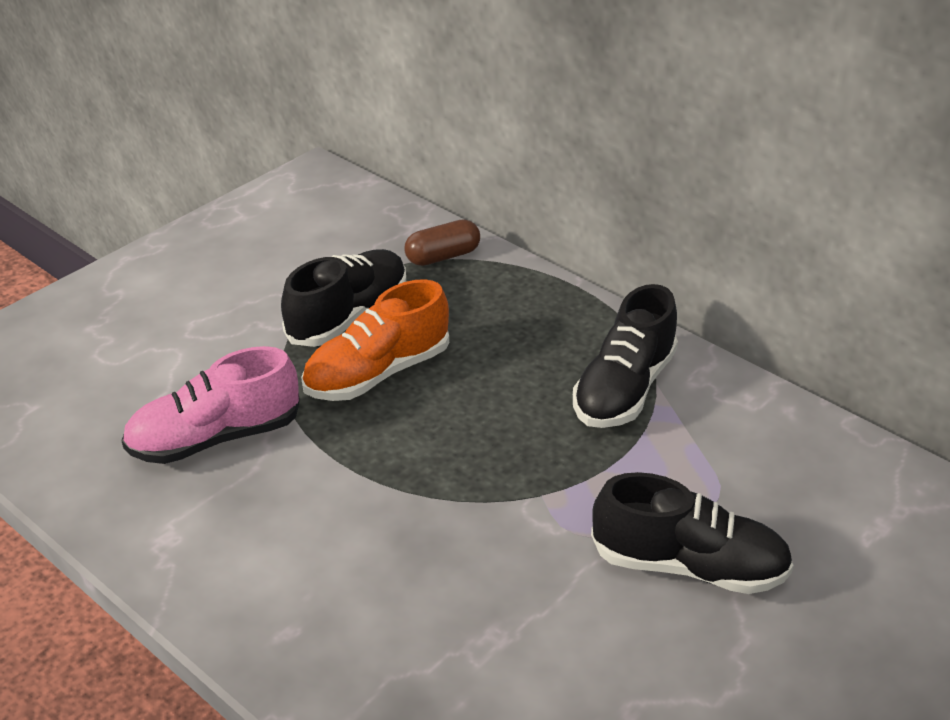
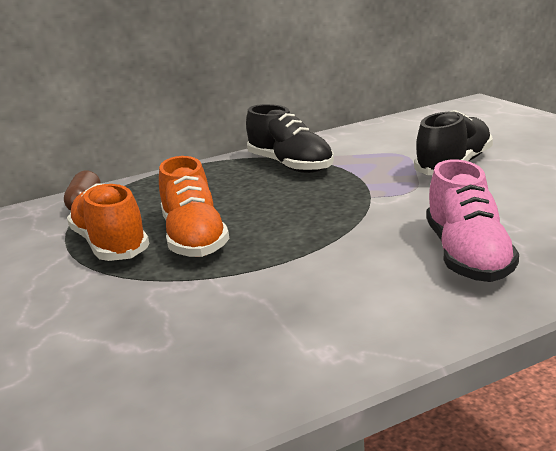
camera: 65 degrees left, 15 degrees down
(215, 438) = (205, 317): pink shoe -> pink shoe (467, 255)
(348, 316) = (110, 244): black shoe -> orange shoe

